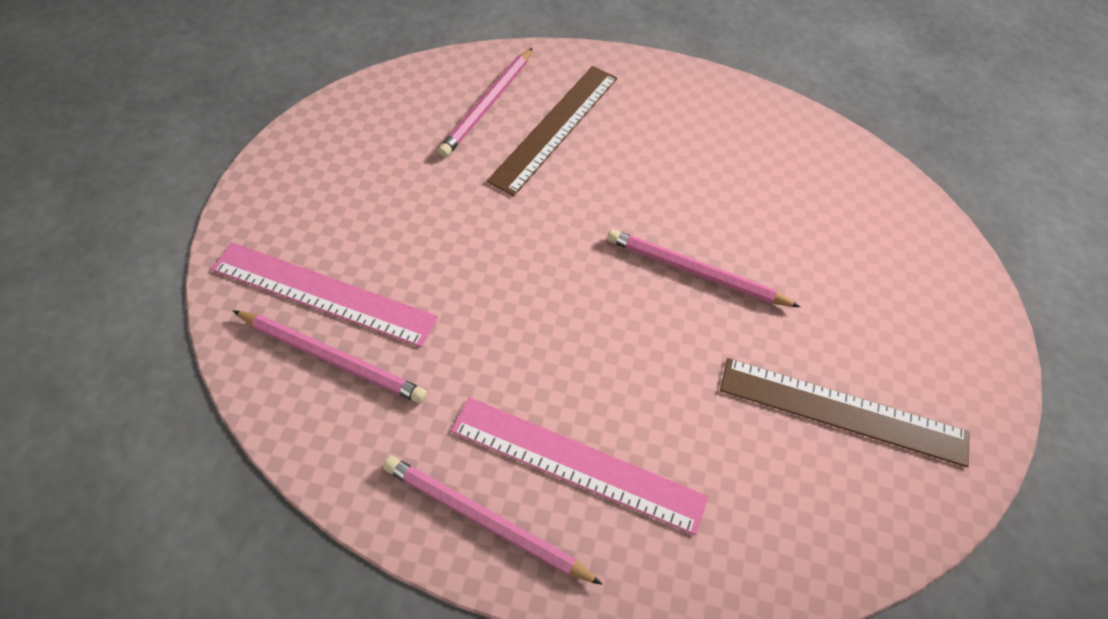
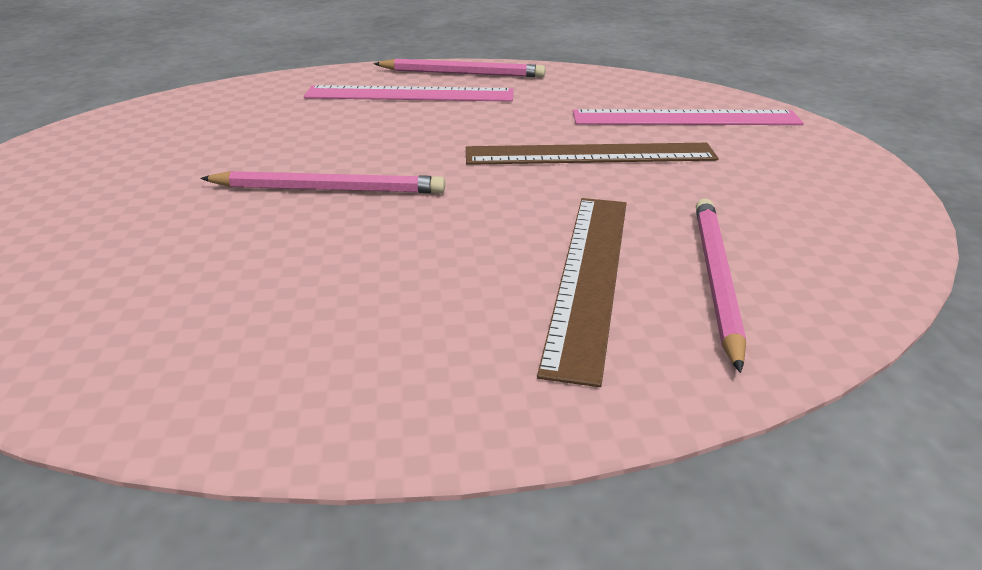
camera: 165 degrees right, 25 degrees down
(333, 358) = (634, 98): pink pencil -> none
(843, 411) = (171, 142): brown ruler -> brown ruler (589, 154)

